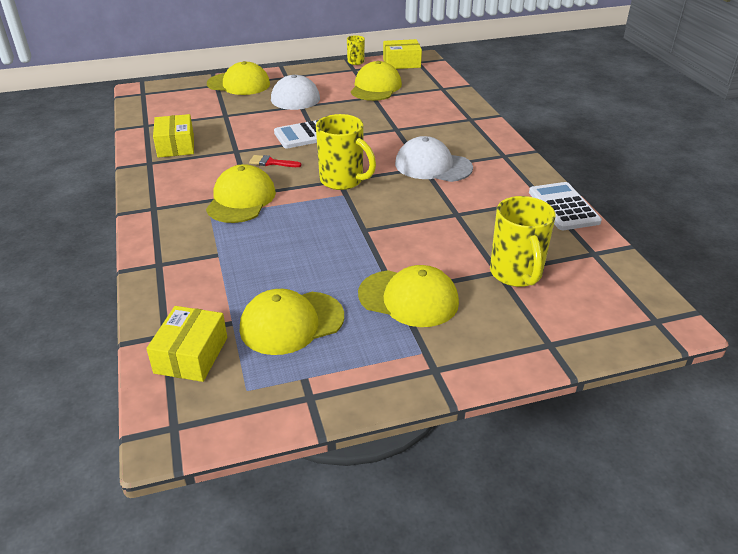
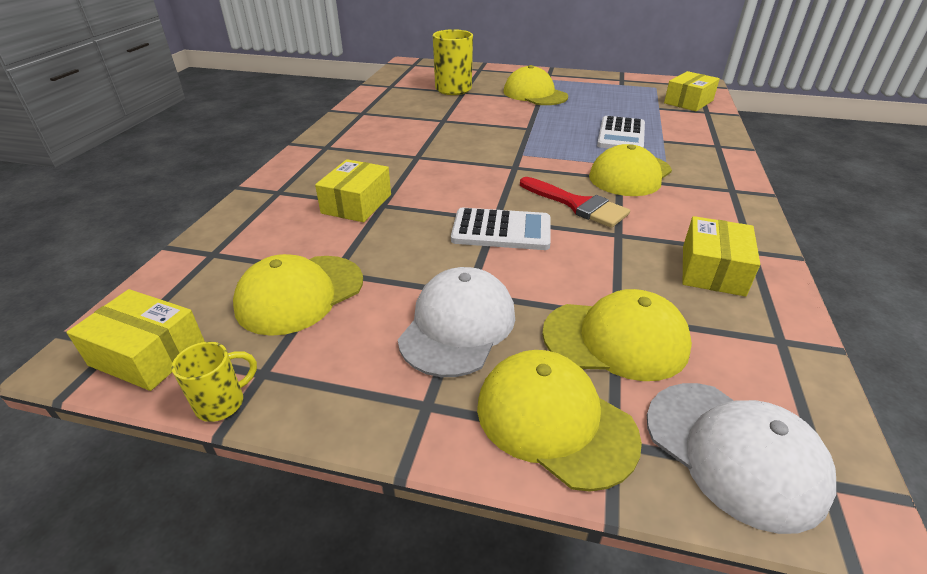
camera: 150 degrees left, 0 degrees up
(271, 162) = (577, 205): red brush -> red brush, size x1.73
(291, 323) = (618, 100): yellow cap -> yellow cap (615, 339)
(343, 181) = (511, 165): yellow mug -> none
(412, 125) = (356, 204): none -> yellow box
(433, 166) = (406, 155): white cap -> white cap (734, 452)
(563, 207) = (359, 106): white calculator -> white calculator (621, 135)

